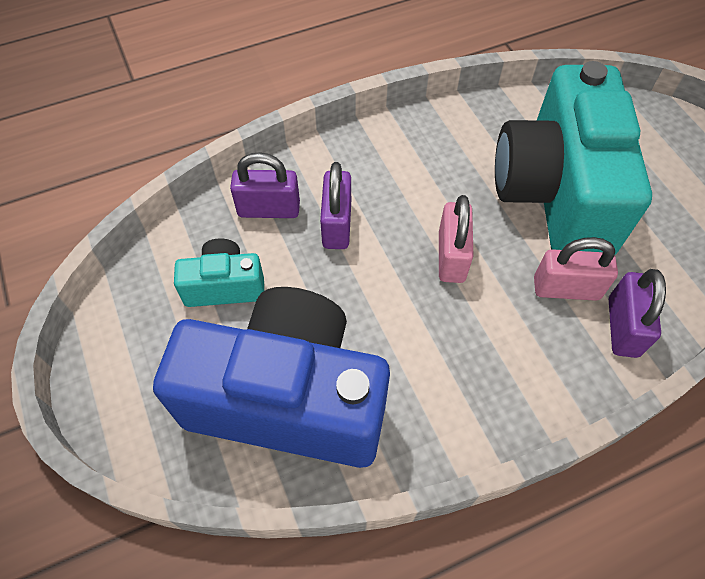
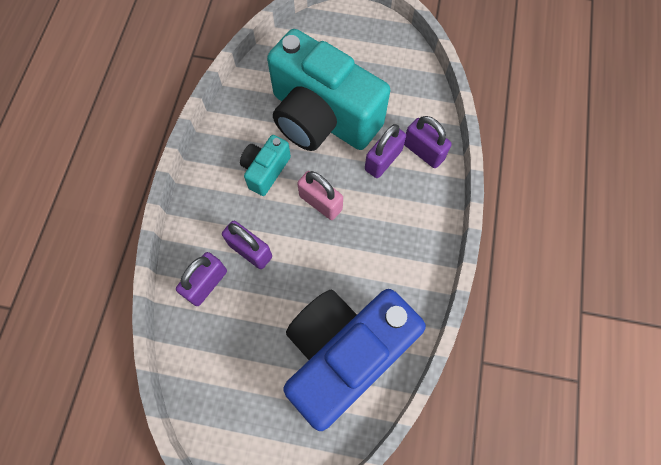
camera: 55 degrees left, 10 degrees up
(224, 286) = (242, 346): turquoise camera -> turquoise camera (265, 170)
(566, 288) = (383, 160): pink padlock -> purple padlock

